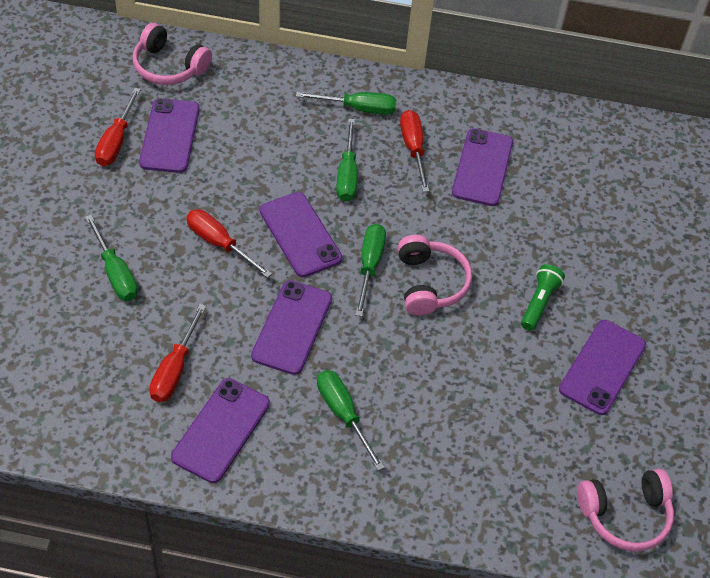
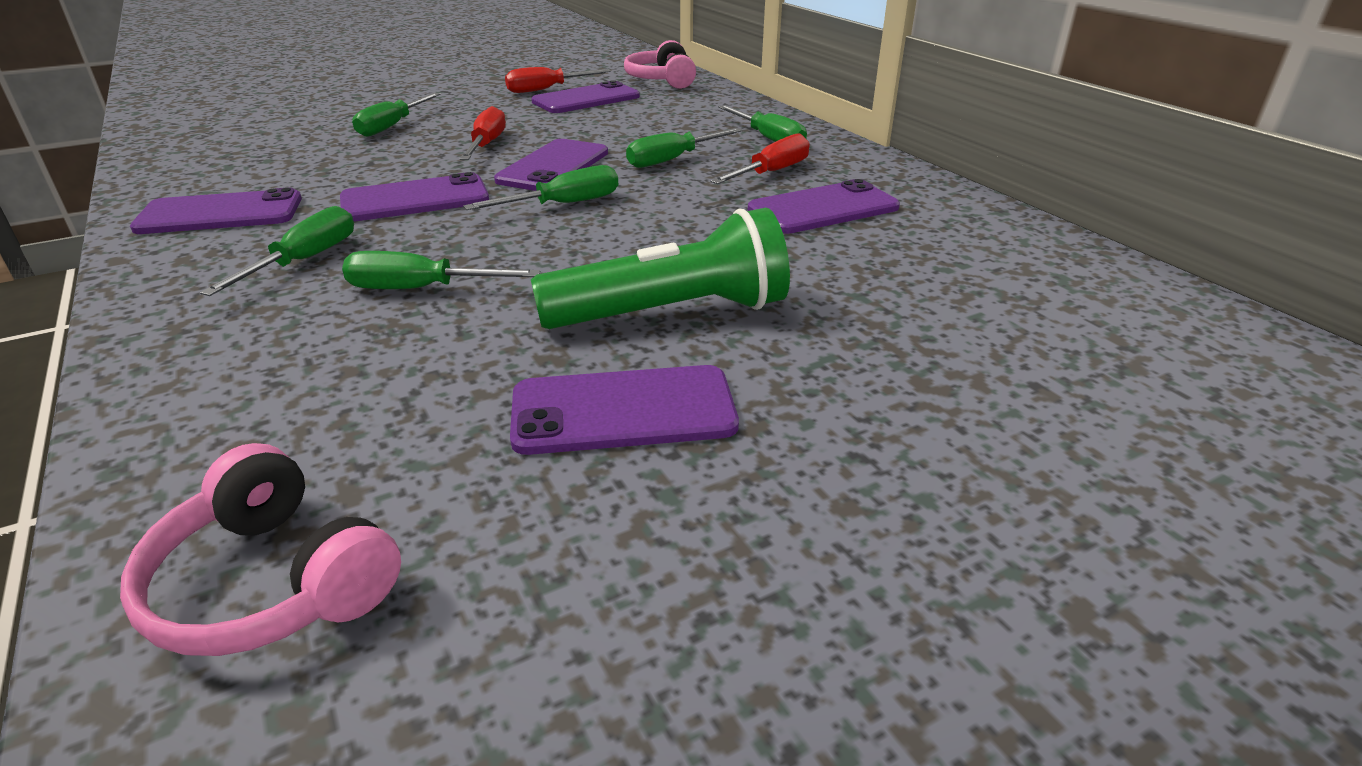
camera: 55 degrees right, 20 degrees down
(175, 369) = (292, 174): red screwdriver -> none
(428, 380) = (421, 289): none -> green screwdriver
(430, 283) = (588, 239): pink headphones -> none
(539, 303) = (671, 313): green flashlight -> green flashlight, size x1.91

